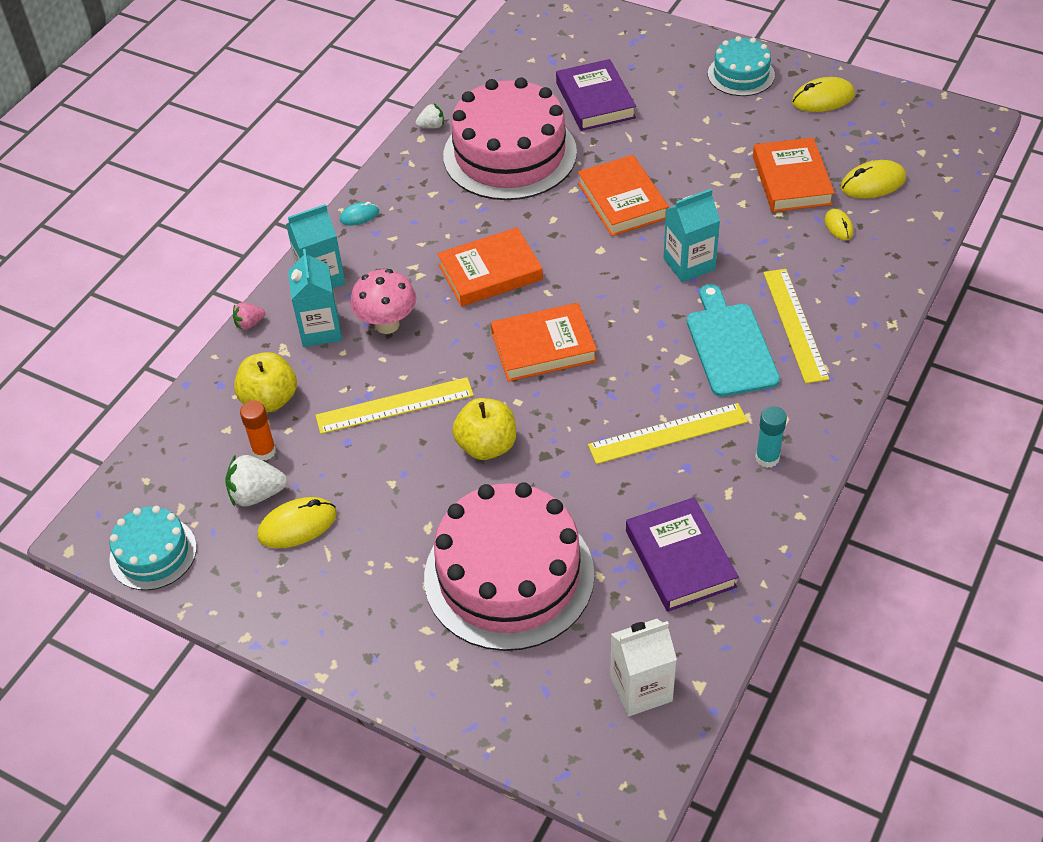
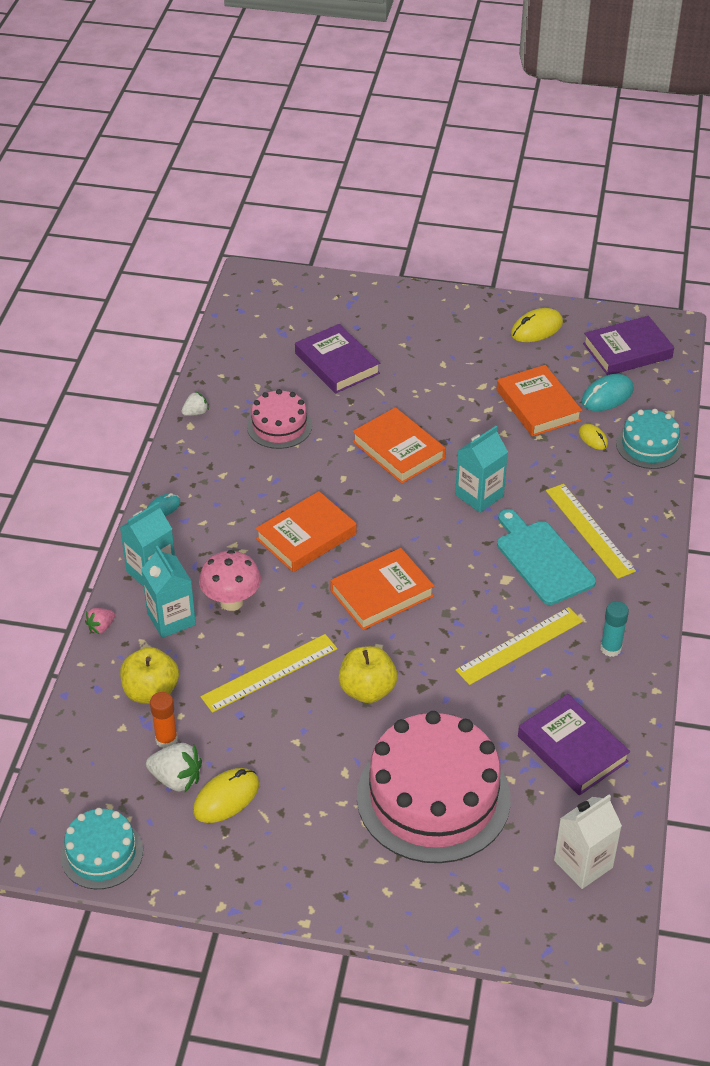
camera: 20 degrees left, 5 degrees down
(257, 494) = (176, 779): white strawberry -> white strawberry turned 135 degrees counterclockwise
(510, 154) = (279, 426): pink cake -> pink cake, size x0.52
(741, 74) = (457, 318): turquoise cake -> turquoise cake (649, 445)
(873, 183) = (607, 396): yellow mouse -> turquoise mouse
(915, 139) = (627, 351): none -> purple book

